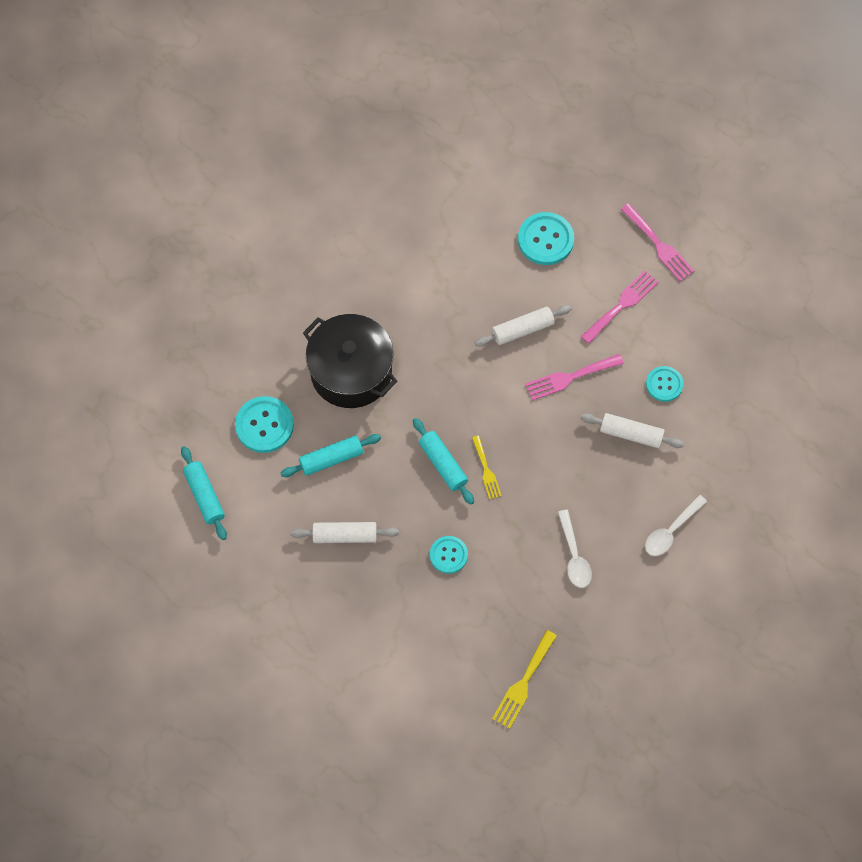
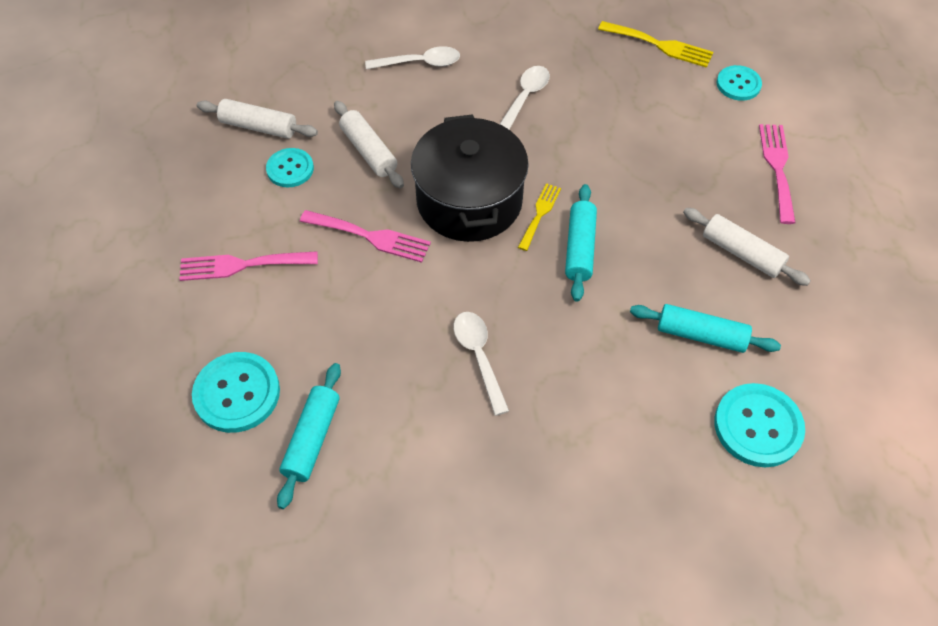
camera: 140 degrees left, 10 degrees down
(204, 496) = (887, 398): turquoise rolling pin -> turquoise rolling pin (312, 439)
(351, 372) = (602, 412): black pot -> black pot (469, 201)
(441, 352) = (479, 357): none -> white spoon
(448, 555) = (645, 171): turquoise button -> turquoise button (738, 84)
(522, 329) = (367, 316): white rolling pin -> white rolling pin (258, 127)
(523, 683) = (660, 45): yellow fork -> yellow fork turned 45 degrees clockwise
(659, 245) = (134, 294): pink fork -> pink fork (777, 168)

